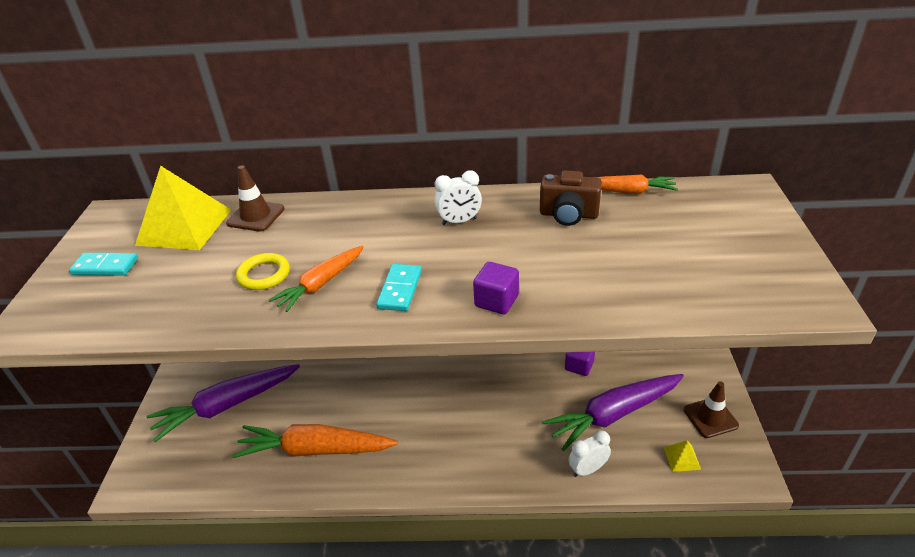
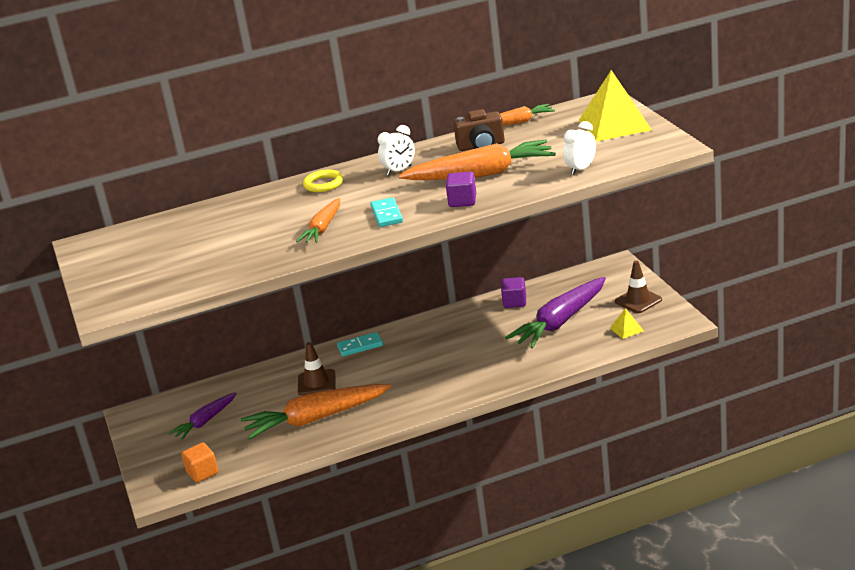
camera: 20 degrees left, 10 degrees down
(105, 266) = (127, 268): turquoise domino -> turquoise domino (360, 346)
(178, 477) = (202, 473): none -> orange cube
(184, 227) = (166, 231): yellow pyramid -> yellow pyramid (614, 125)
(226, 406) = (205, 421): purple carrot -> purple carrot, size x0.56
(256, 216) = (223, 210): brown traffic cone -> brown traffic cone (316, 383)
(264, 275) = (271, 236): yellow ring -> yellow ring (323, 184)
(544, 261) = (481, 174): none -> orange carrot
(587, 469) = (556, 358): white clock -> white clock (581, 169)

